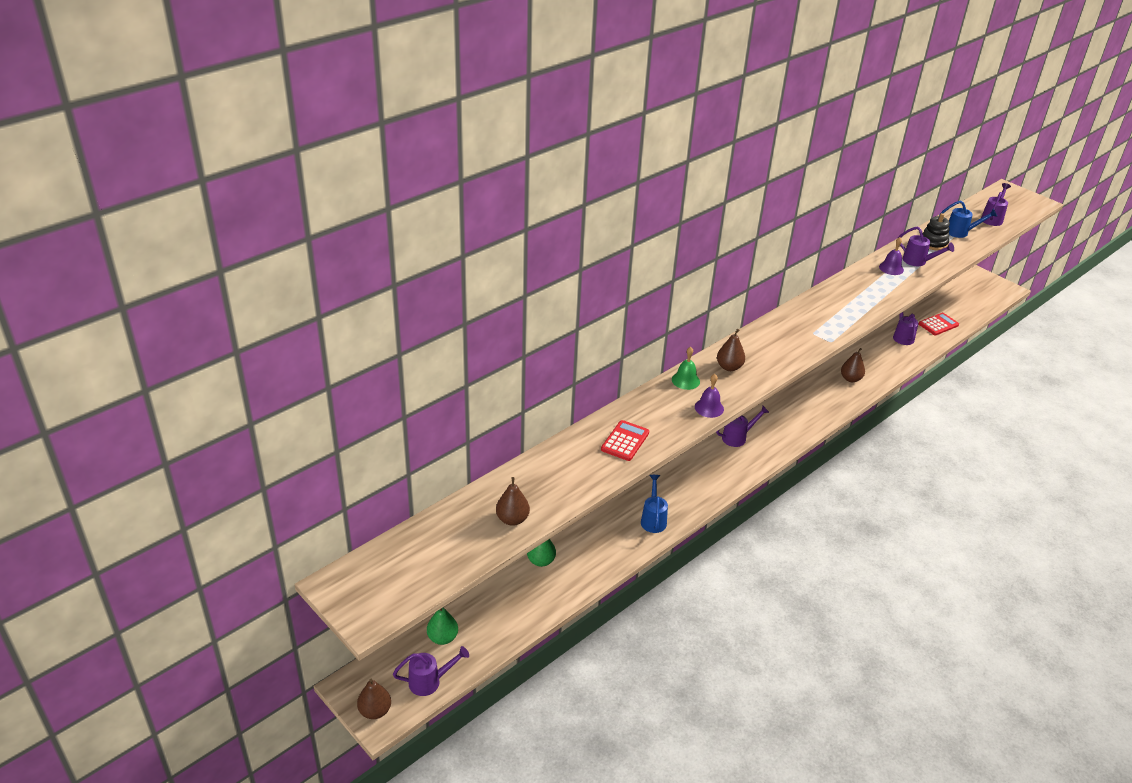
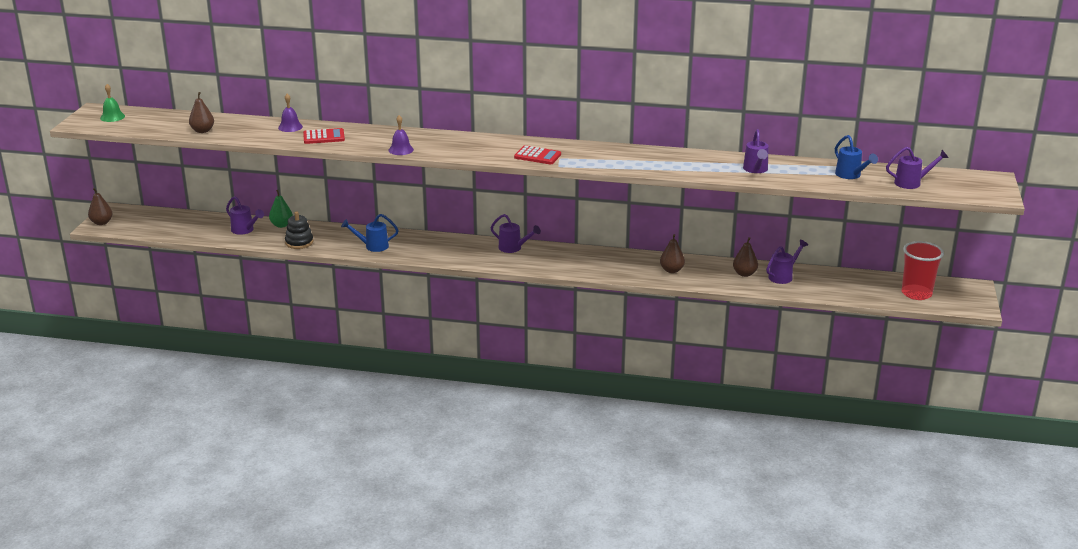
camera: 55 degrees right, 10 degrees down
(430, 681) = (139, 229): purple watering can -> purple watering can (245, 230)
(442, 638) = (178, 220): green pear -> none
(653, 519) = (372, 246): blue watering can -> blue watering can turned 150 degrees counterclockwise
(685, 380) = (423, 135): green bell -> green bell (112, 117)
(729, 367) = (463, 143): brown pear -> brown pear (744, 274)
(891, 268) = (721, 162): purple bell -> purple bell (290, 127)
(933, 243) = (803, 169): black stacking toy -> black stacking toy (299, 242)
(938, 324) = (836, 288): red calculator -> red calculator (537, 156)
(971, 299) = (916, 293): none -> red cup

